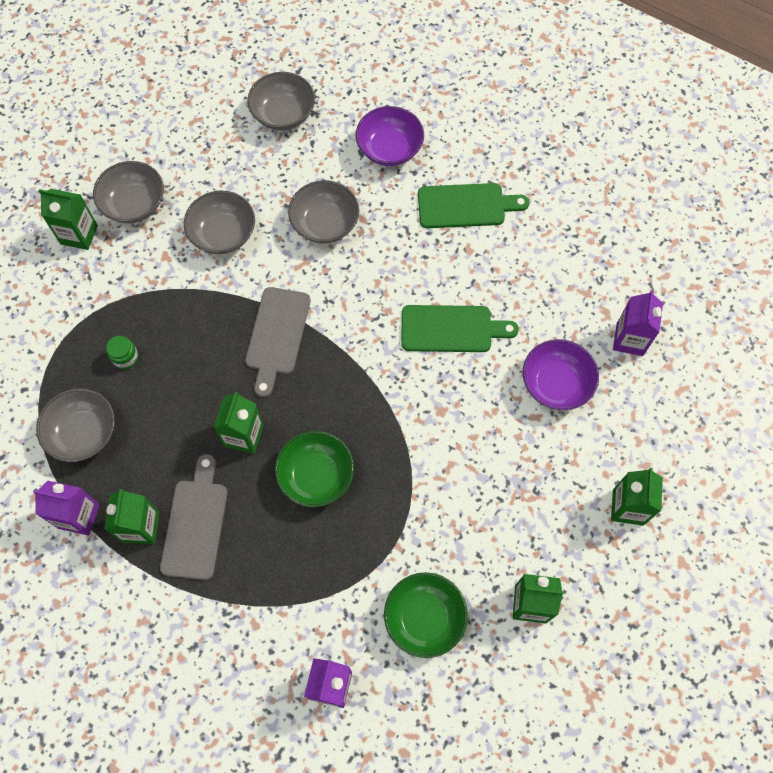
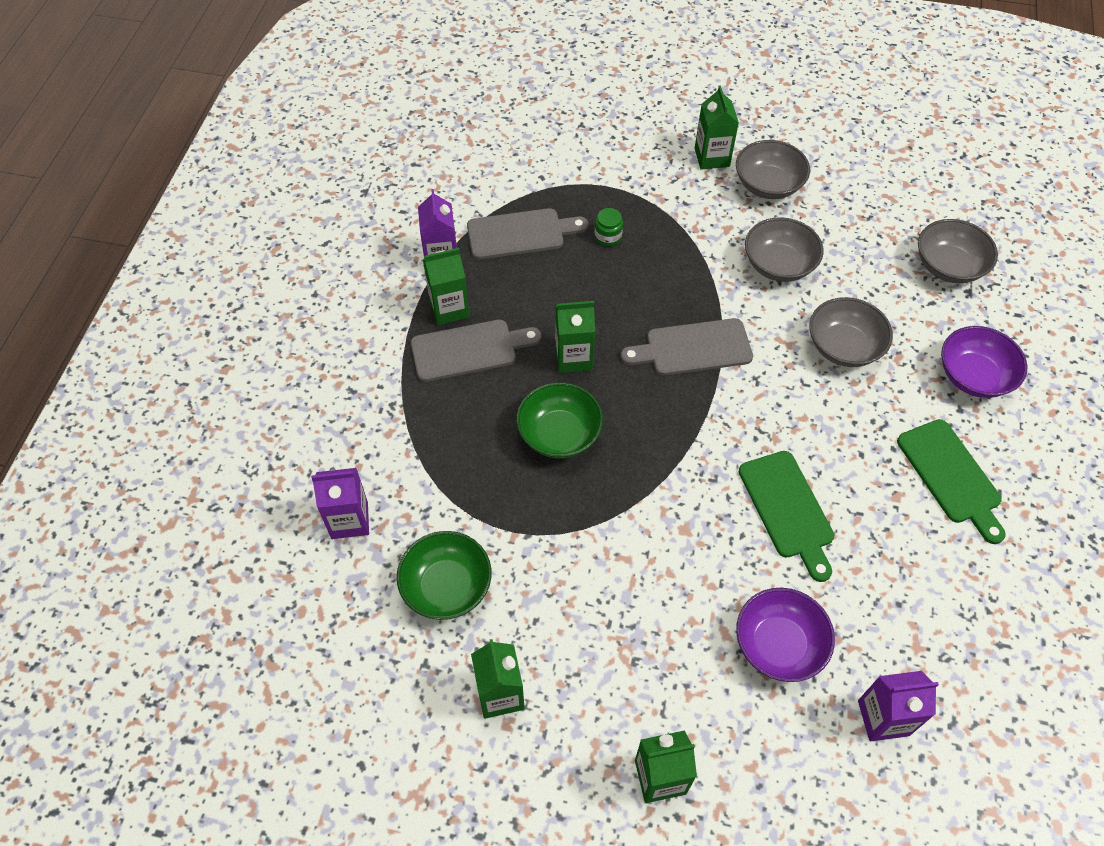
camera: 70 degrees right, 10 degrees down
(83, 433) = (520, 234): grey bowl -> grey cutting board

